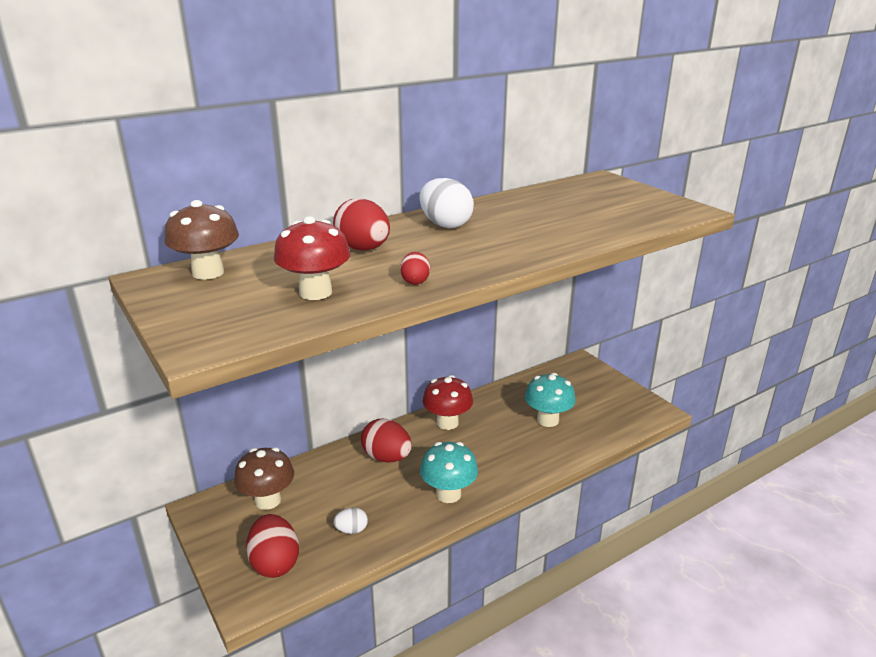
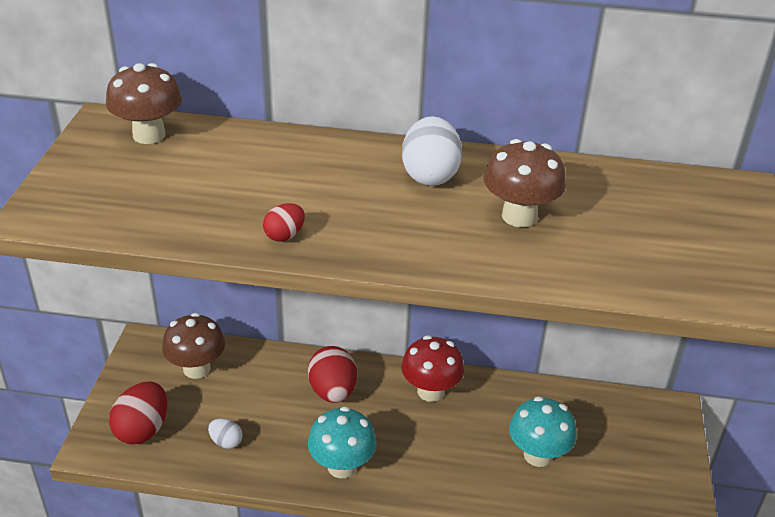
camera: 40 degrees right, 10 degrees up
(315, 292) = (189, 203): red mushroom -> none
(363, 249) = (304, 170): red egg -> none
(528, 223) = (519, 216): none -> brown mushroom

